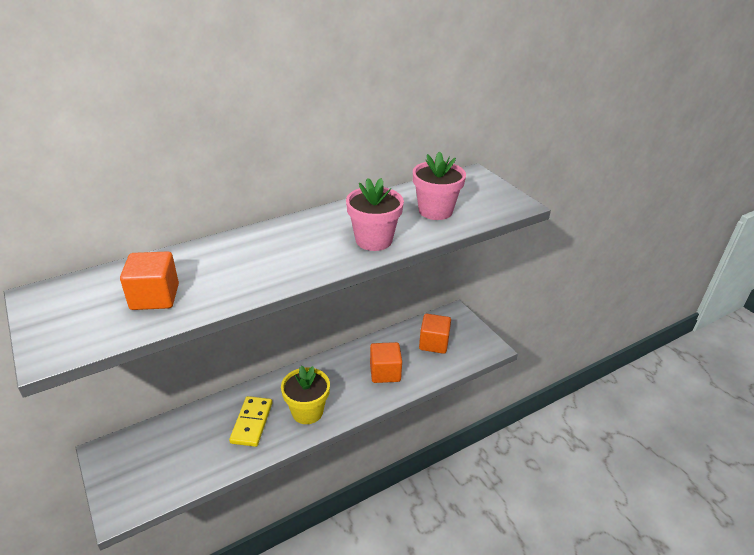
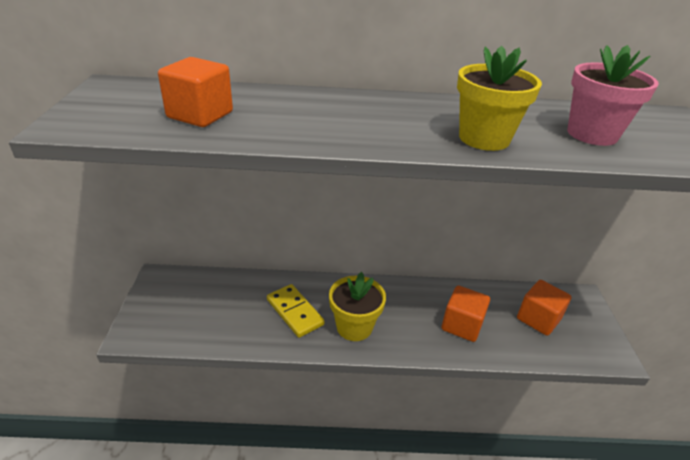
camera: 30 degrees right, 0 degrees up
(252, 423) = (295, 312): yellow domino -> yellow domino turned 75 degrees counterclockwise
(373, 240) = (484, 138): pink flower pot -> yellow flower pot

